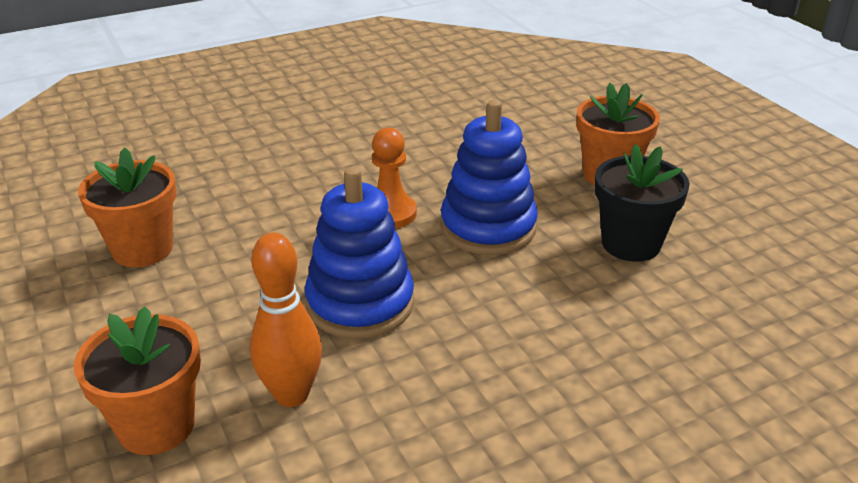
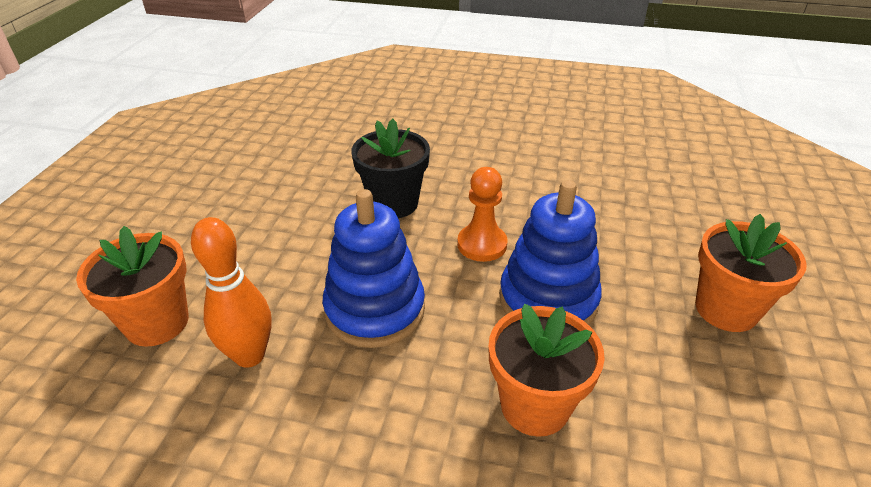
camera: 40 degrees right, 5 degrees up
(142, 249) = (294, 187): orange flower pot -> orange flower pot (535, 405)
(631, 244) = (670, 395): black flower pot -> black flower pot (393, 203)

